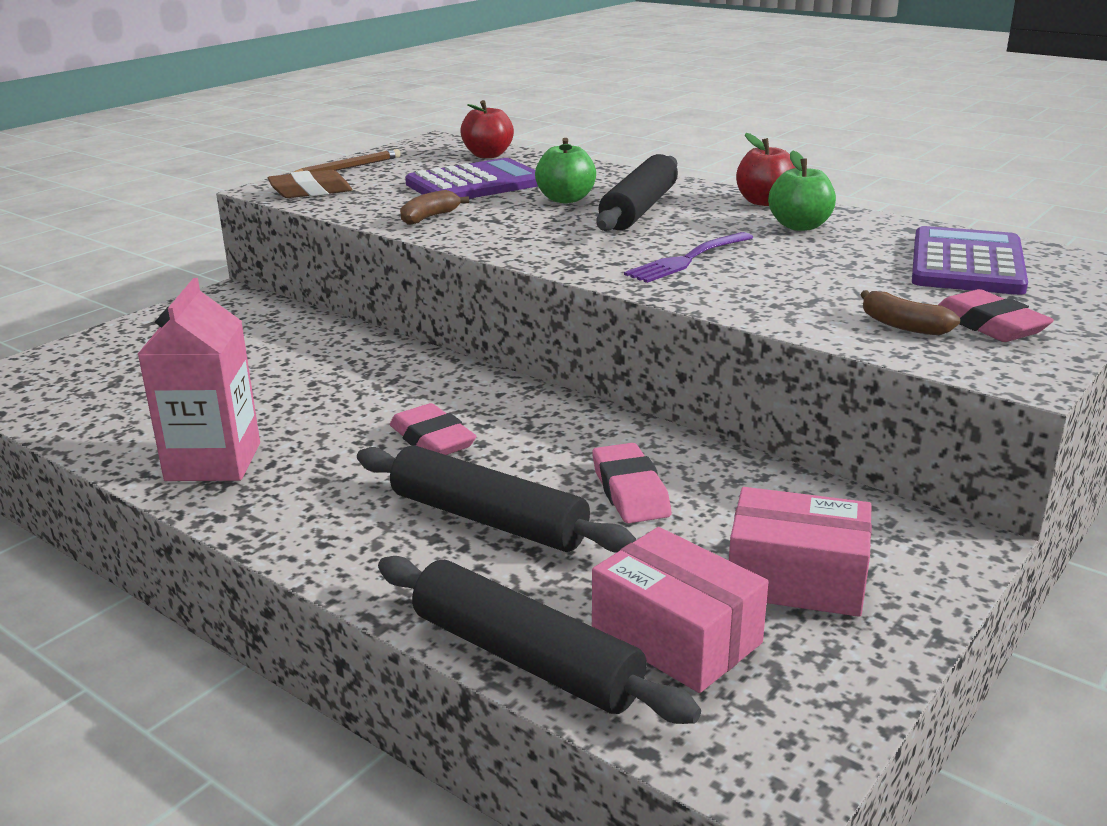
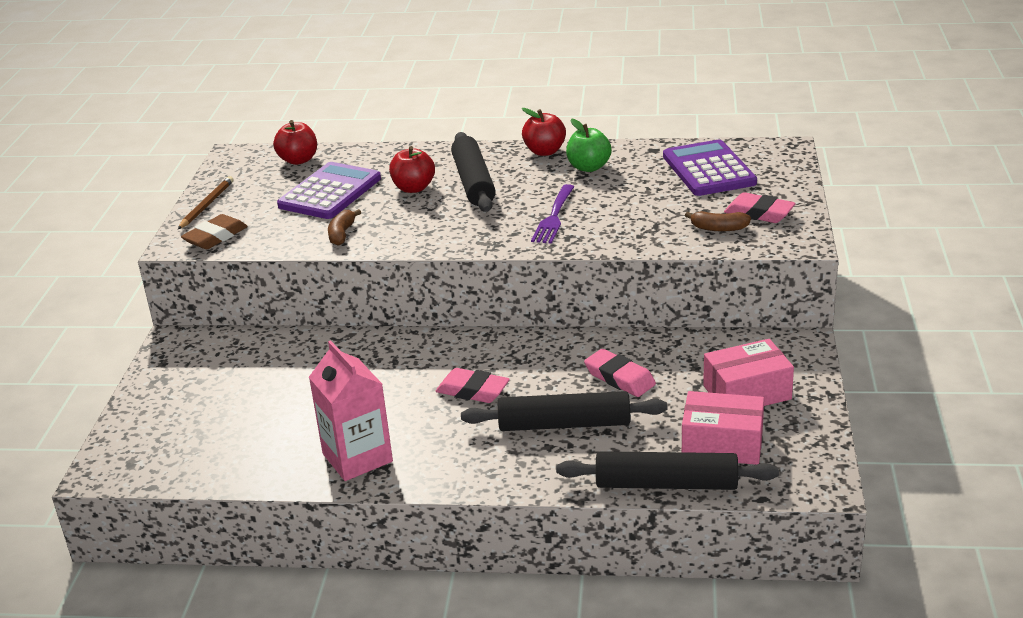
camera: 30 degrees left, 5 degrees up
(565, 199) = (413, 188): green apple -> red apple

